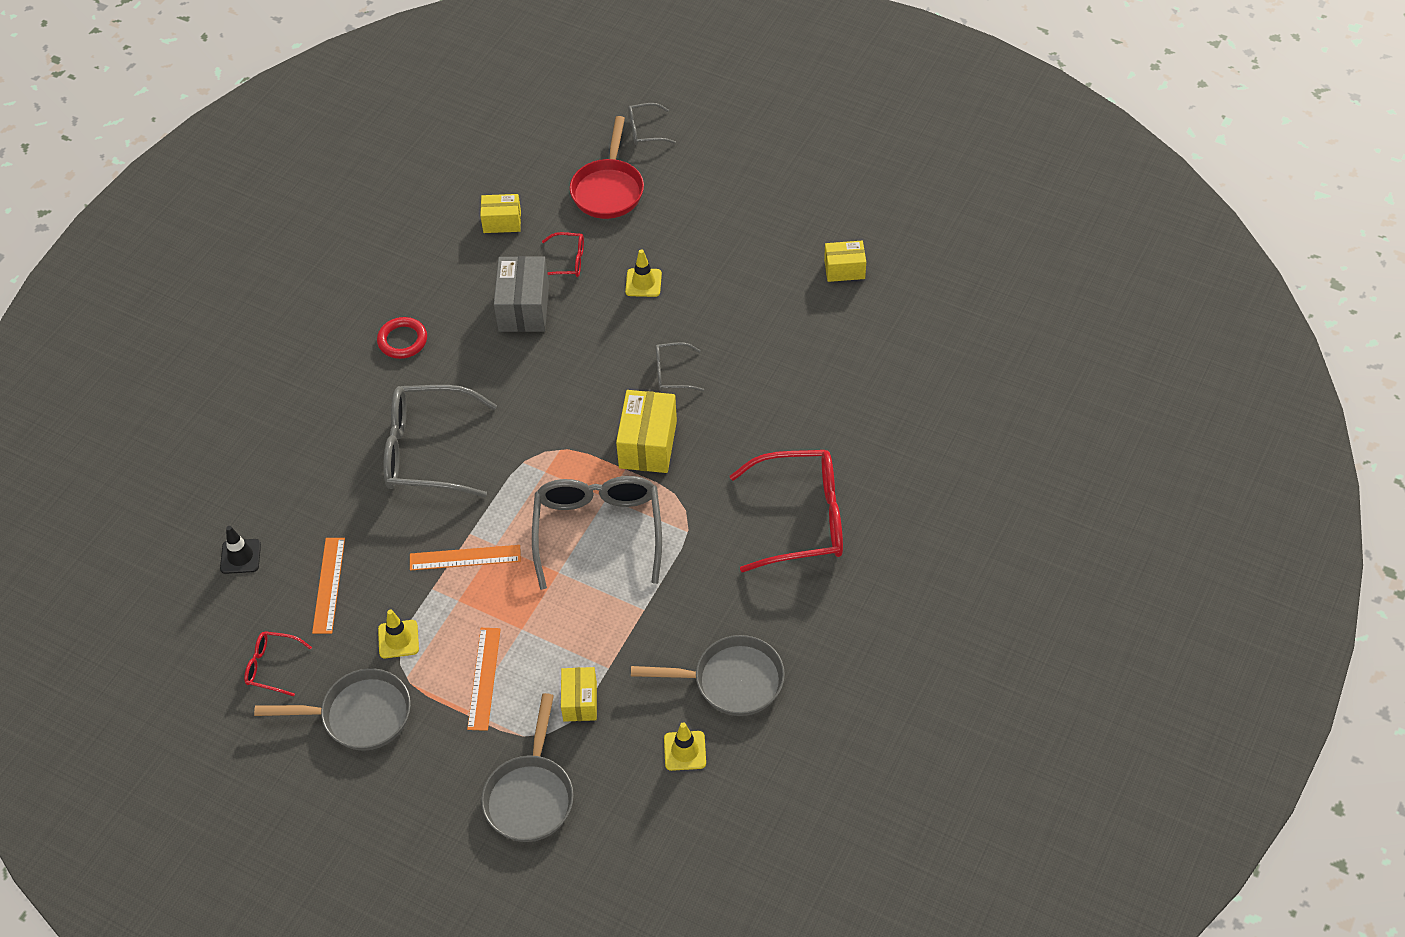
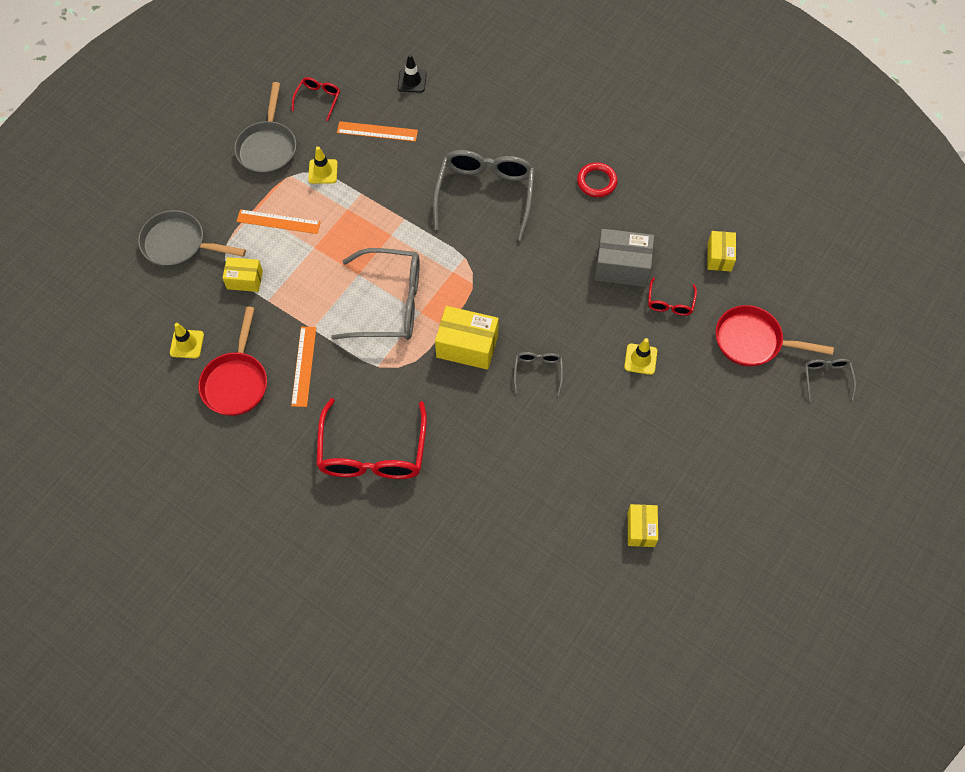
camera: 95 degrees right, 10 degrees up
(465, 558) = (383, 215): orange ruler -> orange ruler (304, 366)
(731, 681) = (236, 382): grey pan -> red pan

